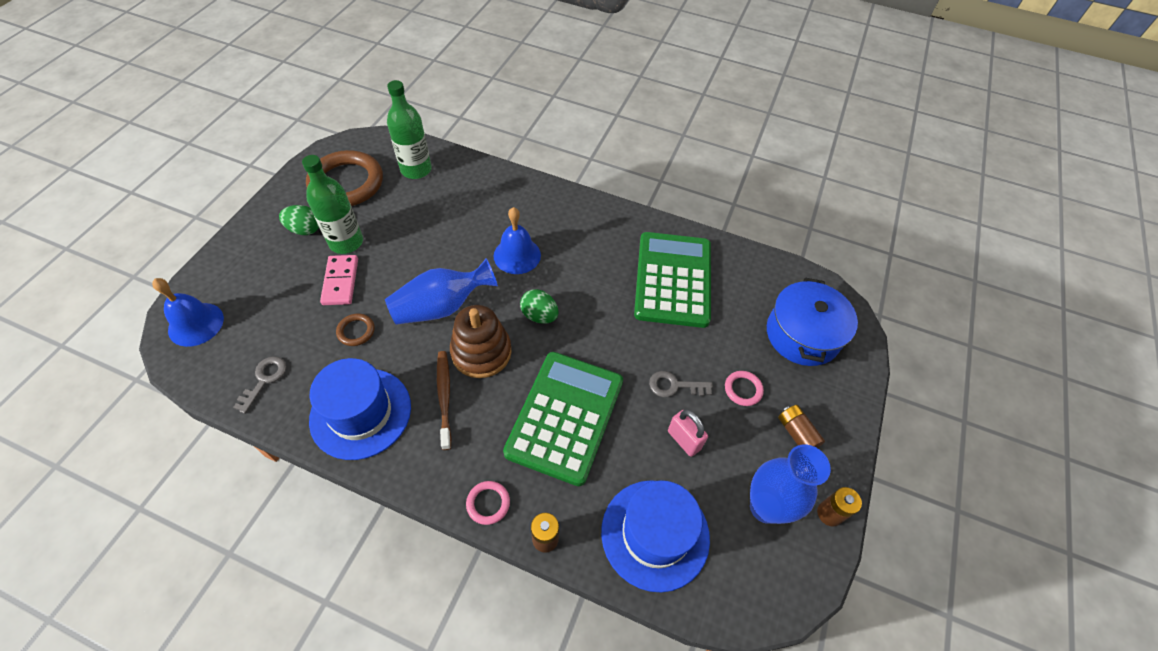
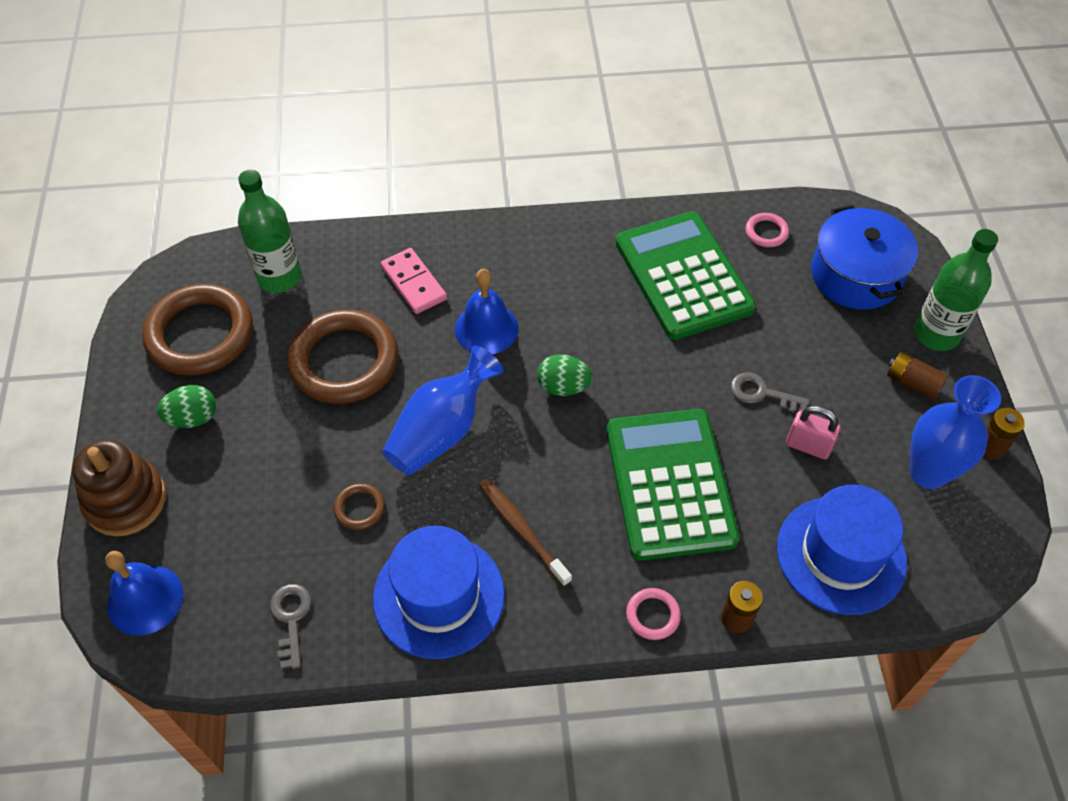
camera: 25 degrees left, 0 degrees up
(340, 281) = (292, 460): pink domino -> pink domino (413, 283)
(346, 242) = (261, 409): green bottle -> green bottle (936, 334)
(415, 236) = (344, 361): none -> brown ring
(481, 352) = (527, 460): brown stacking toy -> brown stacking toy (125, 500)
(675, 386) = (762, 393): grey key -> grey key turned 45 degrees clockwise
(743, 389) = (833, 363): pink ring -> pink ring (766, 232)

